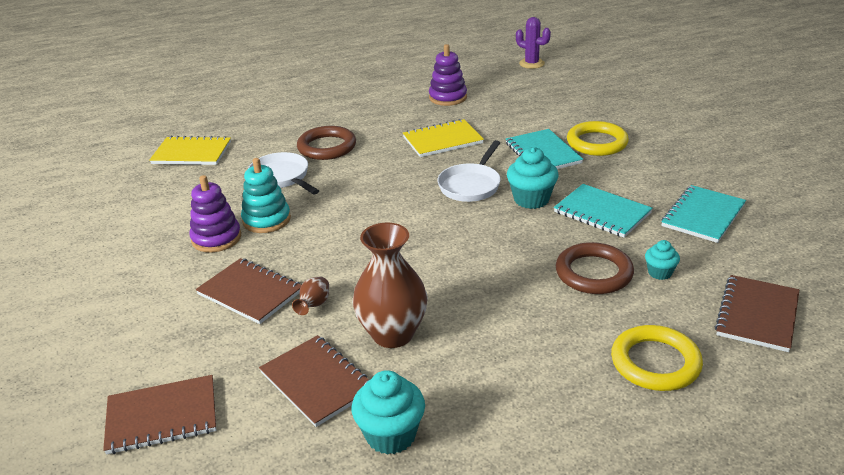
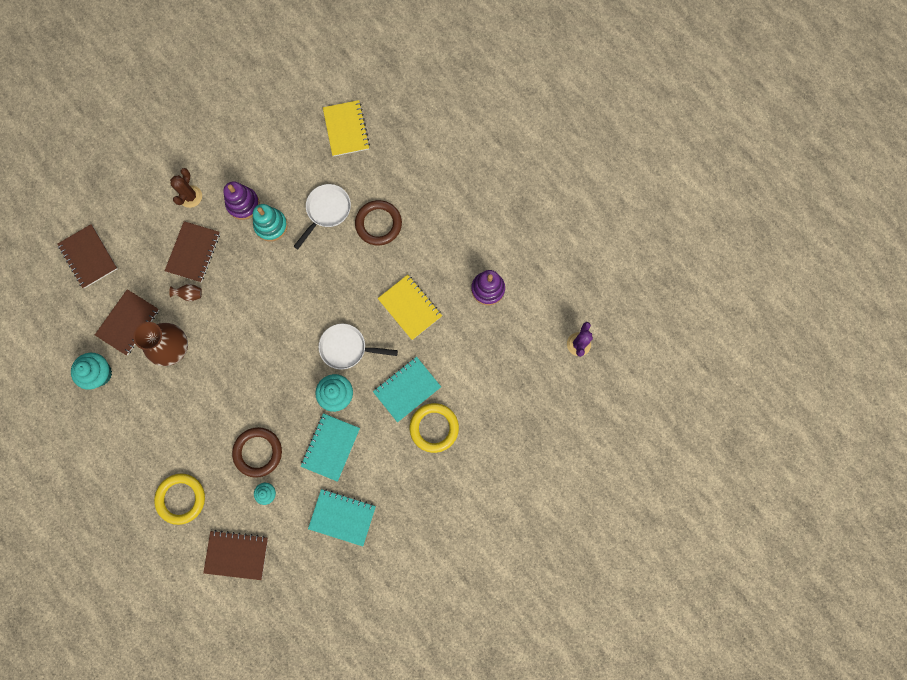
camera: 70 degrees right, 45 degrees up
(162, 284) = (190, 196): none -> brown cactus

